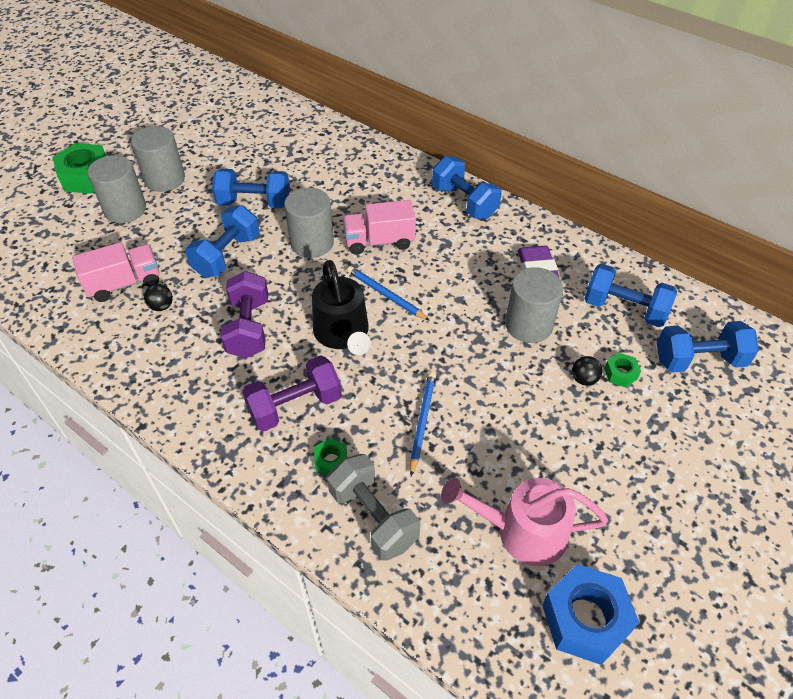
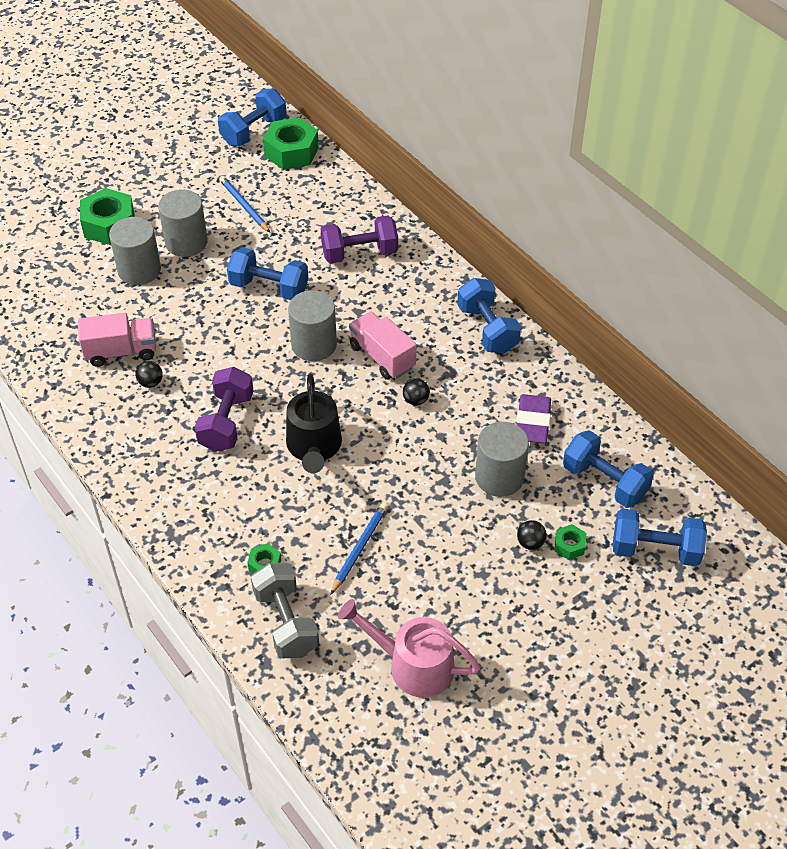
camera: 15 degrees right, 0 degrees up
(227, 255) = (226, 341): blue dumbbell -> blue dumbbell (254, 131)
(241, 95) = (291, 152): none -> green nut
(295, 406) = (247, 507): purple dumbbell -> purple dumbbell (359, 253)
(379, 241) = (382, 357): pink truck -> pink truck turned 45 degrees clockwise
(385, 295) = (369, 416): blue pencil -> blue pencil (244, 206)
(424, 273) = (416, 400): none -> black ball
(585, 619) = (437, 748): blue nut -> none

